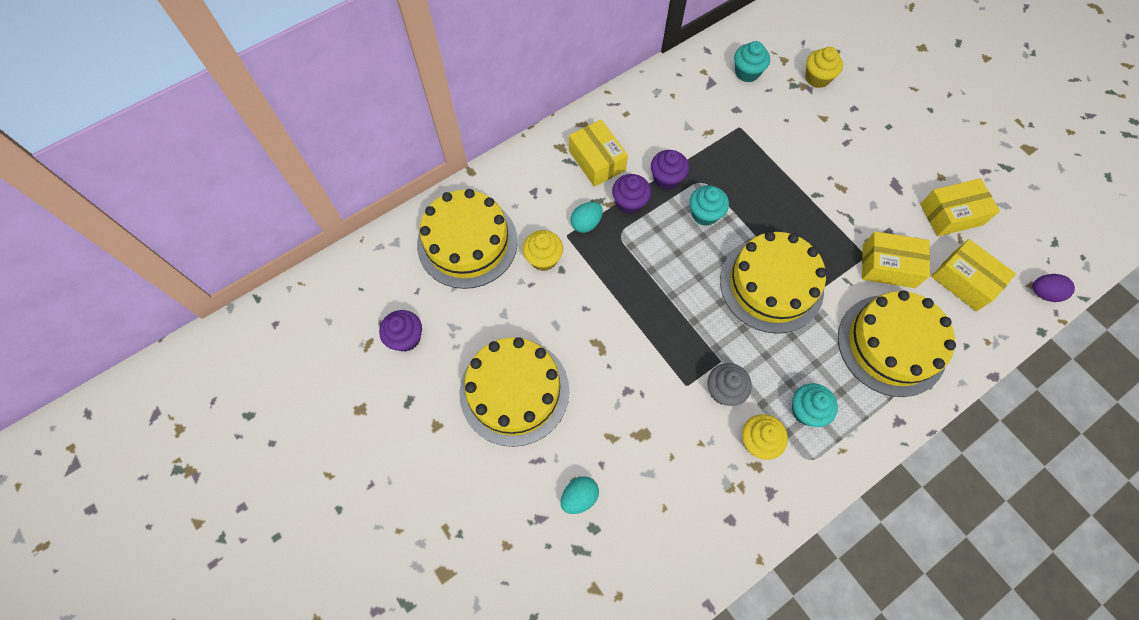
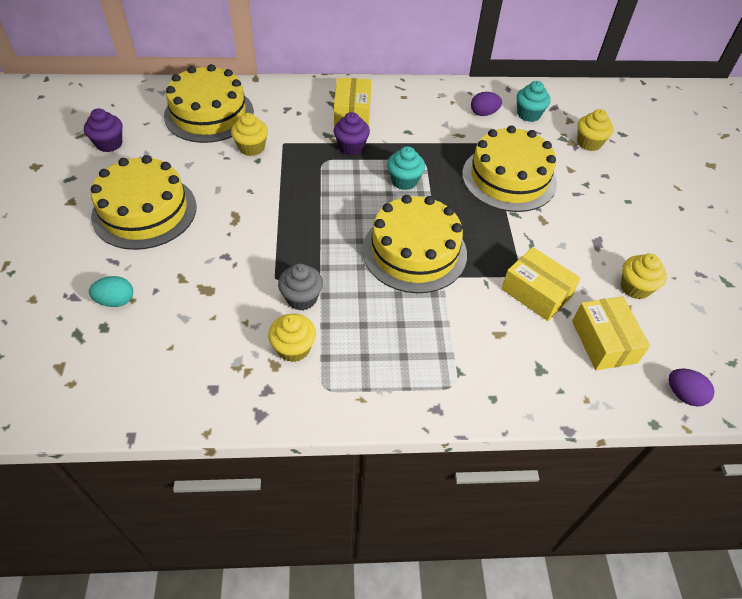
camera: 30 degrees right, 15 degrees down
(586, 223) = (305, 143): turquoise egg -> none
(666, 178) = (395, 146): purple cupcake -> none
(709, 93) = (483, 113): none -> purple egg
(806, 410) = (358, 351): turquoise cupcake -> none
(891, 345) = (484, 349): yellow cake -> yellow cake (509, 178)
(951, 214) = (635, 287): yellow box -> yellow cupcake

